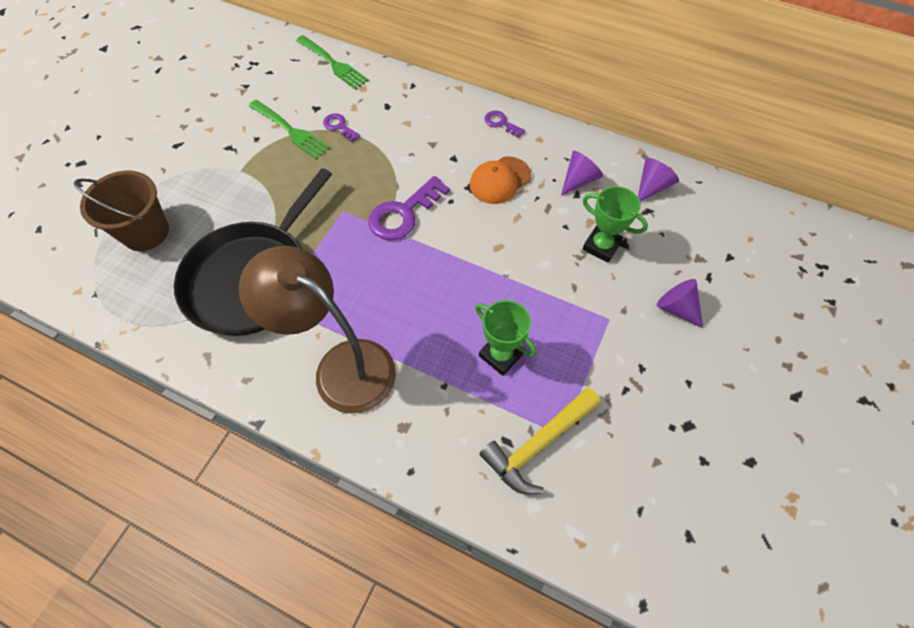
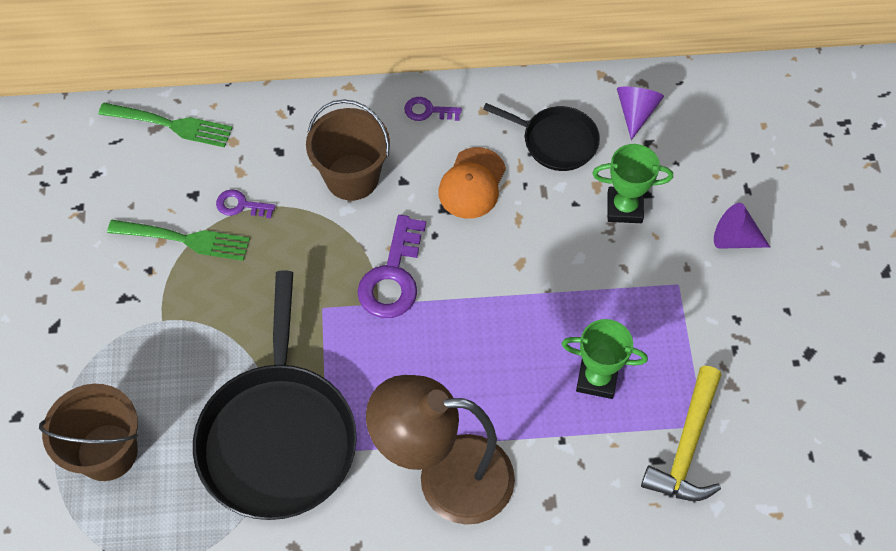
camera: 30 degrees left, 0 degrees up
(421, 141) = (352, 177): none -> brown bucket
(579, 180) = (556, 141): purple cone -> black pan

